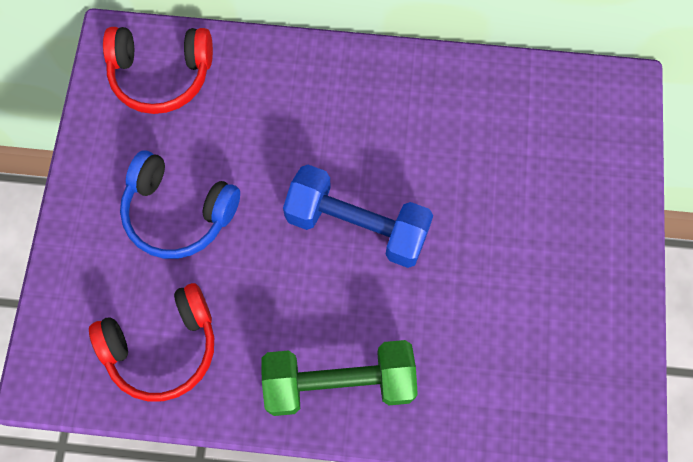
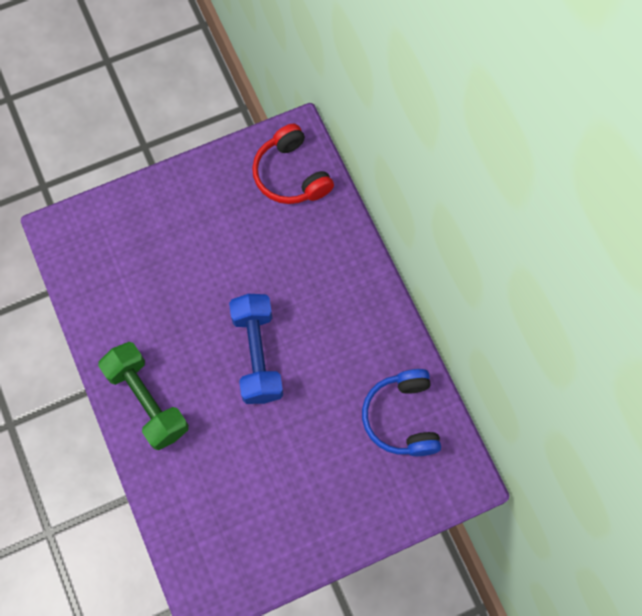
camera: 60 degrees right, 0 degrees up
(162, 347) = (113, 284): red headphones -> none
(178, 213) = (203, 241): blue headphones -> blue headphones (402, 417)

